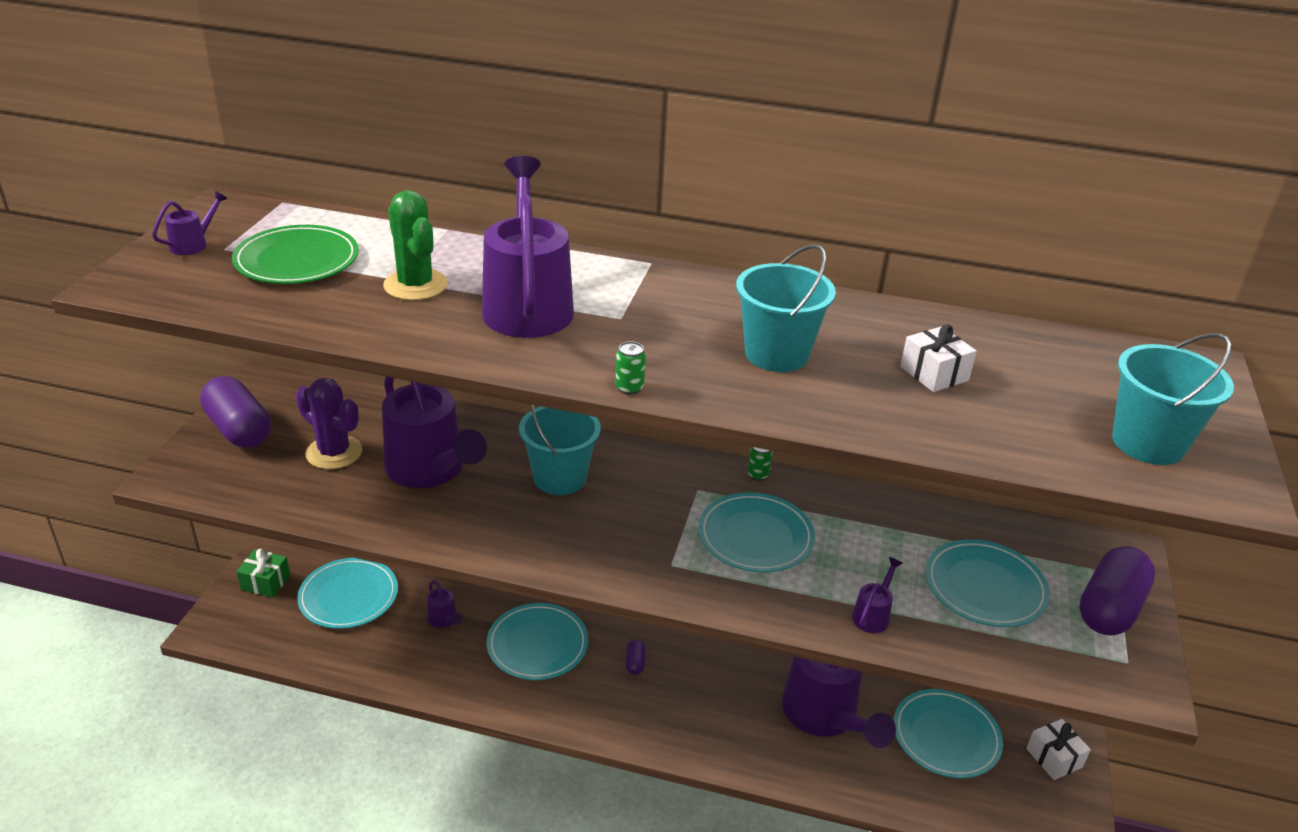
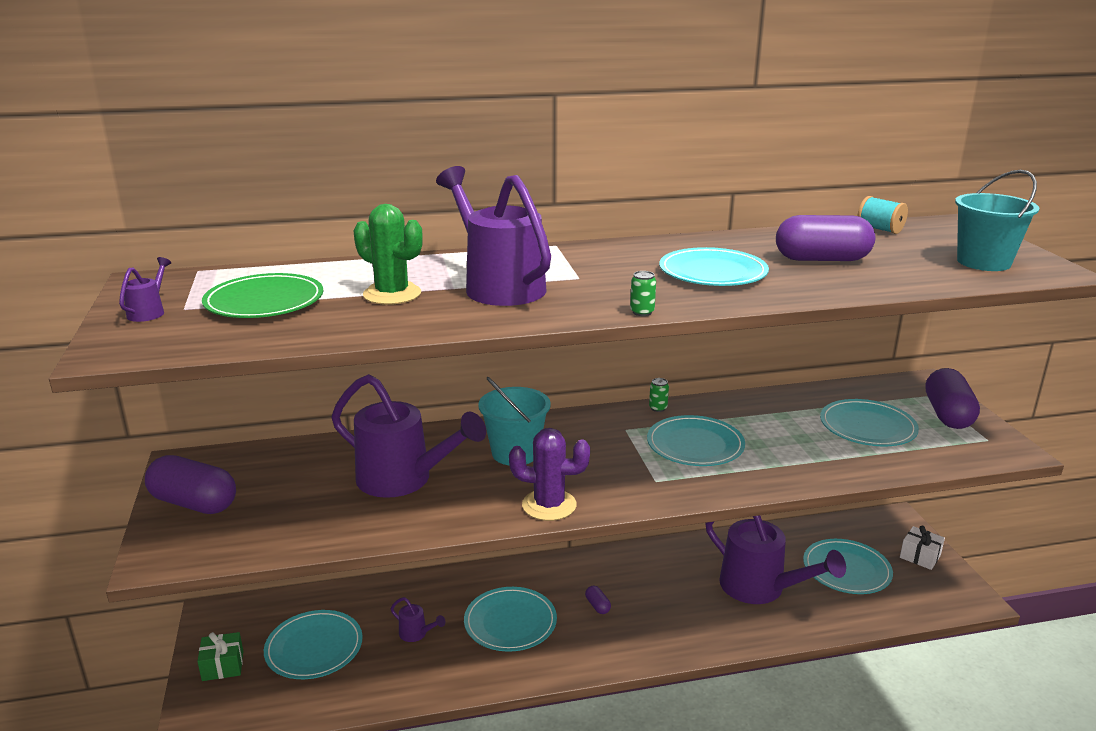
camera: 25 degrees left, 10 degrees down
(334, 453) = (304, 493): purple cactus -> purple cactus (549, 505)
(776, 354) = (713, 272): turquoise bucket -> turquoise plate
(872, 615) = (819, 465): purple watering can -> none
(934, 373) = (822, 259): white gift -> purple capsule
(1075, 347) = (879, 229): none -> turquoise spool

